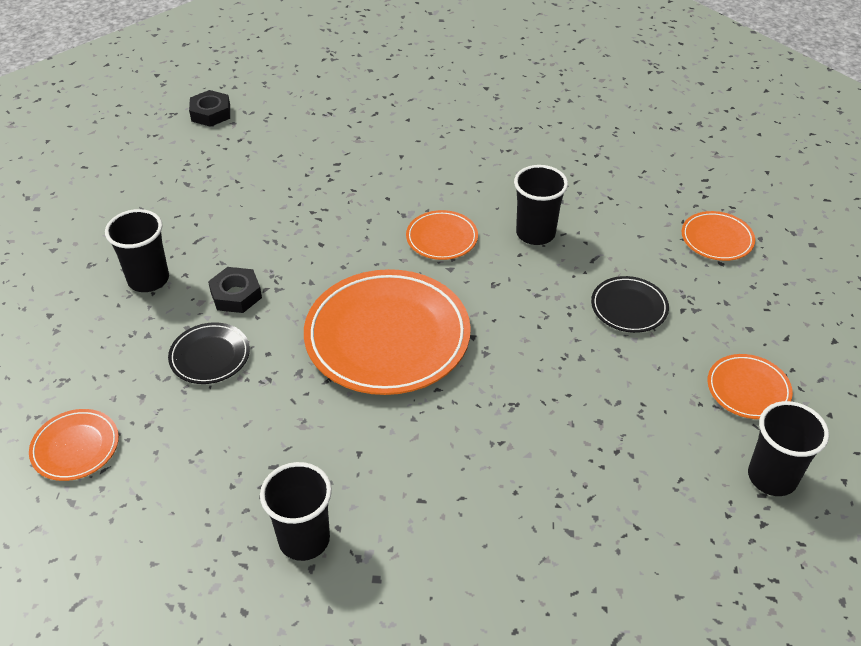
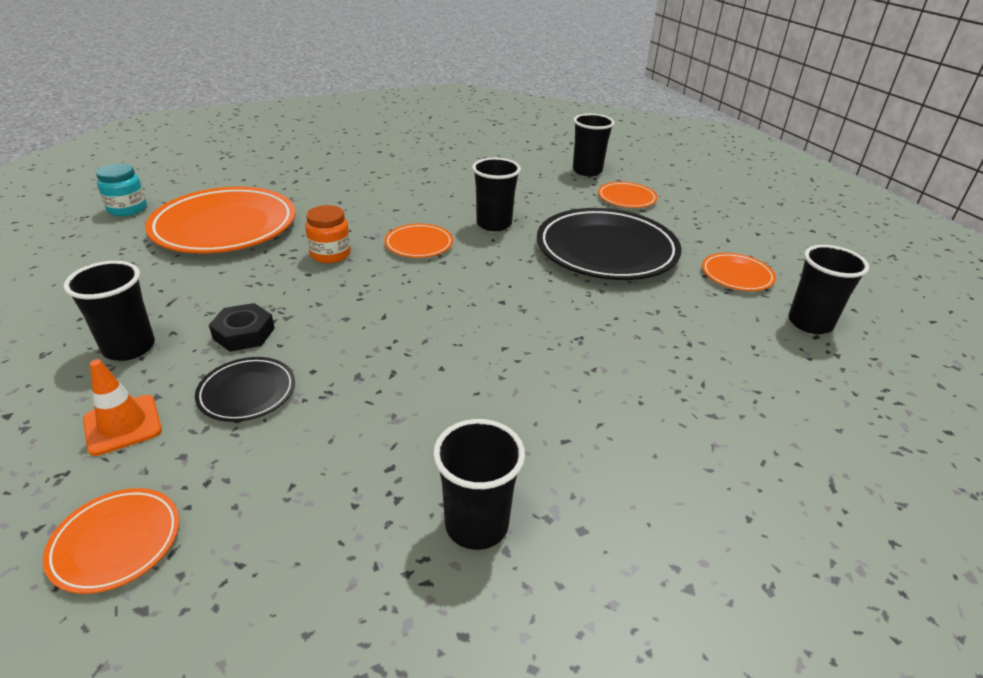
camera: 30 degrees left, 10 degrees down
(115, 353) = (123, 425): none -> orange traffic cone
(211, 113) = (127, 209): black nut -> turquoise jar
(353, 225) = (330, 254): none -> orange jar
(387, 337) = (426, 323): orange plate -> orange plate (225, 227)
(629, 307) = (606, 250): black plate -> black plate, size x2.09
(704, 182) = (587, 171): none -> black cup

